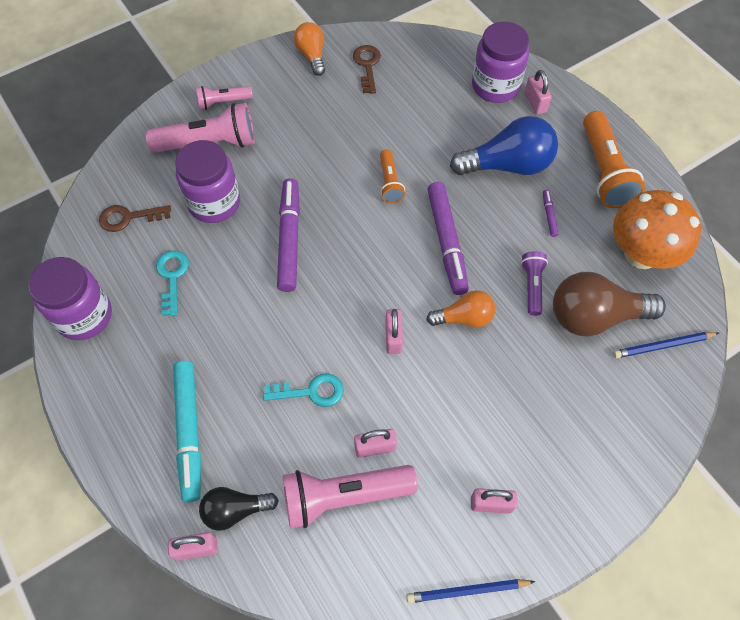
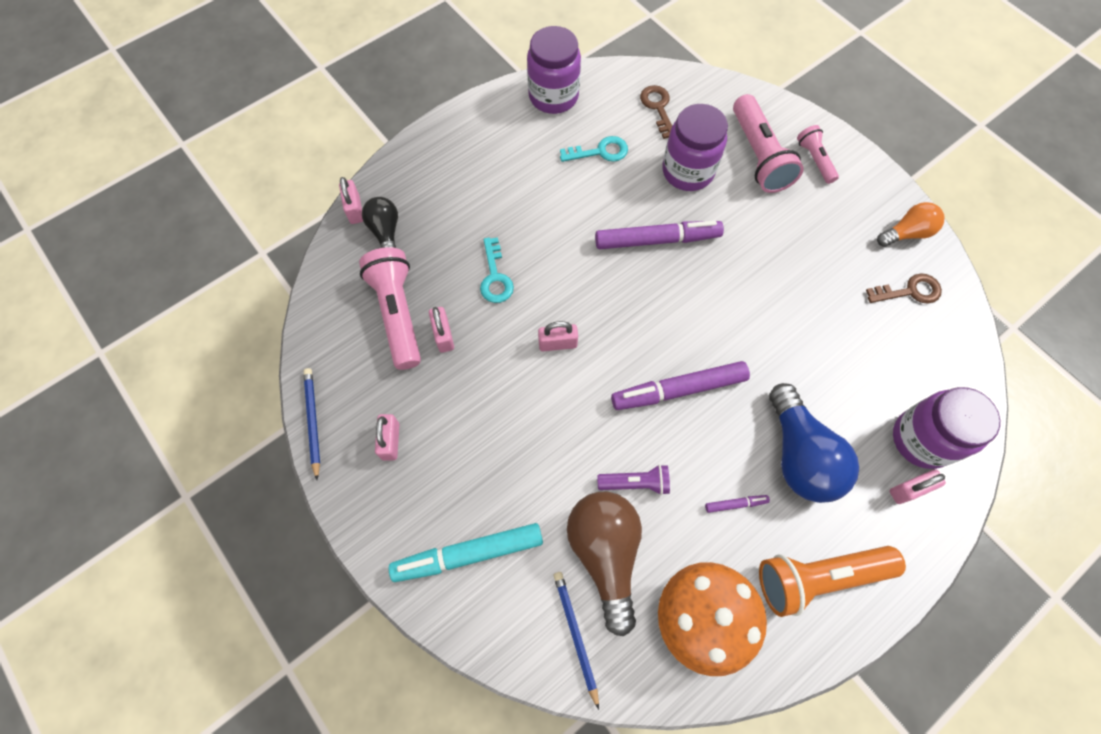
camera: 85 degrees right, 5 degrees up
(189, 432) = (452, 189): turquoise marker -> turquoise marker (468, 554)
(390, 183) = (746, 327): orange flashlight -> none
(464, 318) = (587, 411): orange light bulb -> none

